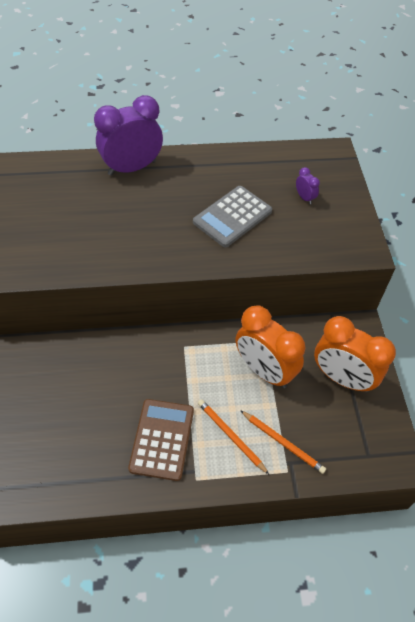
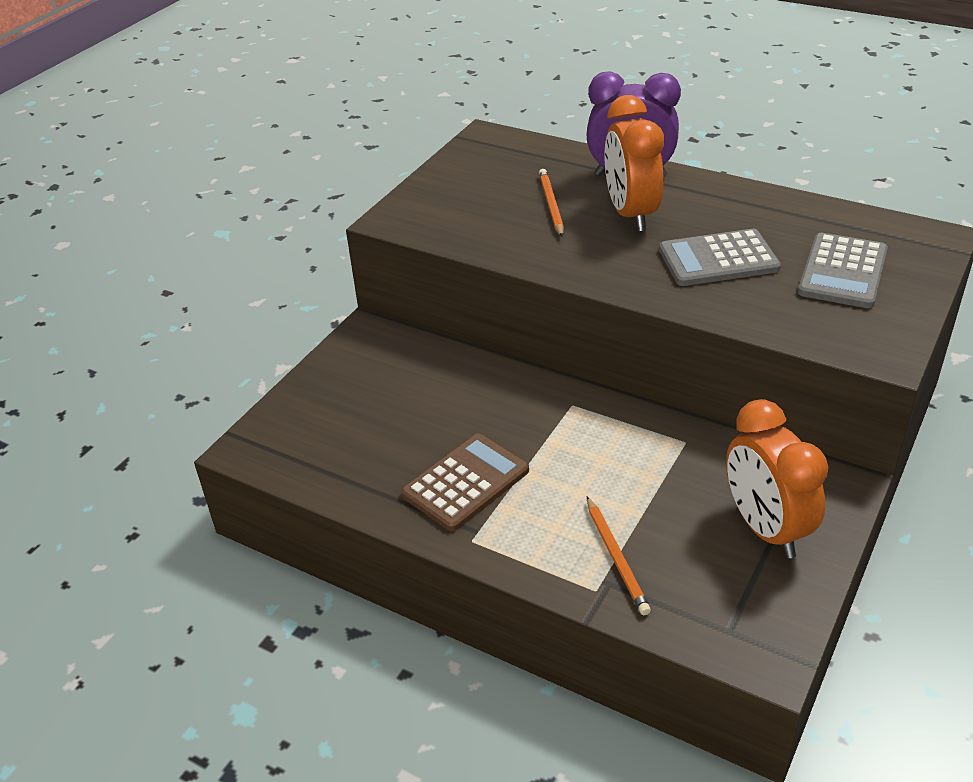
camera: 40 degrees right, 15 degrees down
(231, 436) = (553, 519): orange pencil -> orange pencil (551, 205)
(264, 370) = (657, 472): orange clock -> orange clock (631, 214)
(304, 198) = (842, 272): purple clock -> grey calculator

